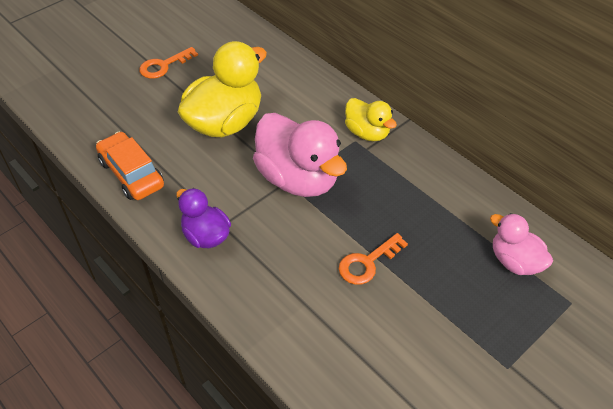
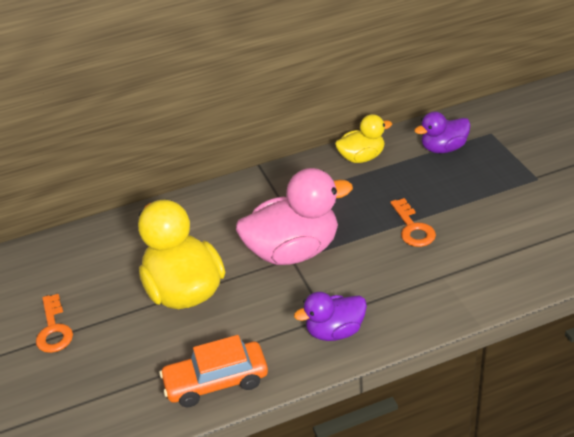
camera: 65 degrees left, 10 degrees down
(367, 133) = (260, 194): yellow duck -> yellow duck (362, 157)
(515, 261) = (443, 148): pink duck -> purple duck

